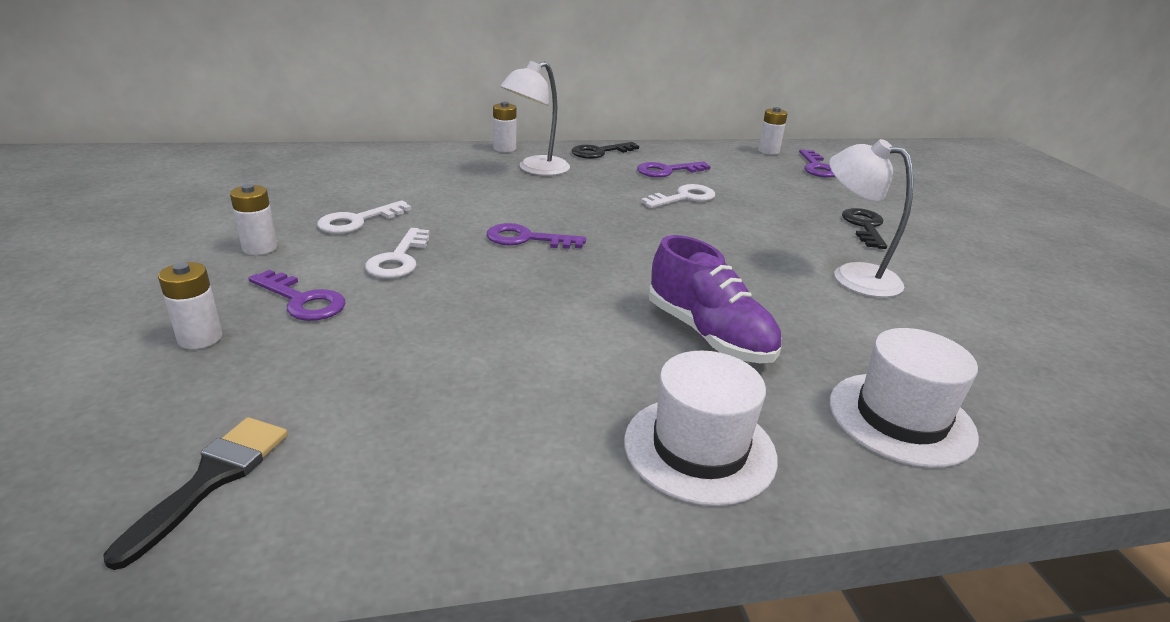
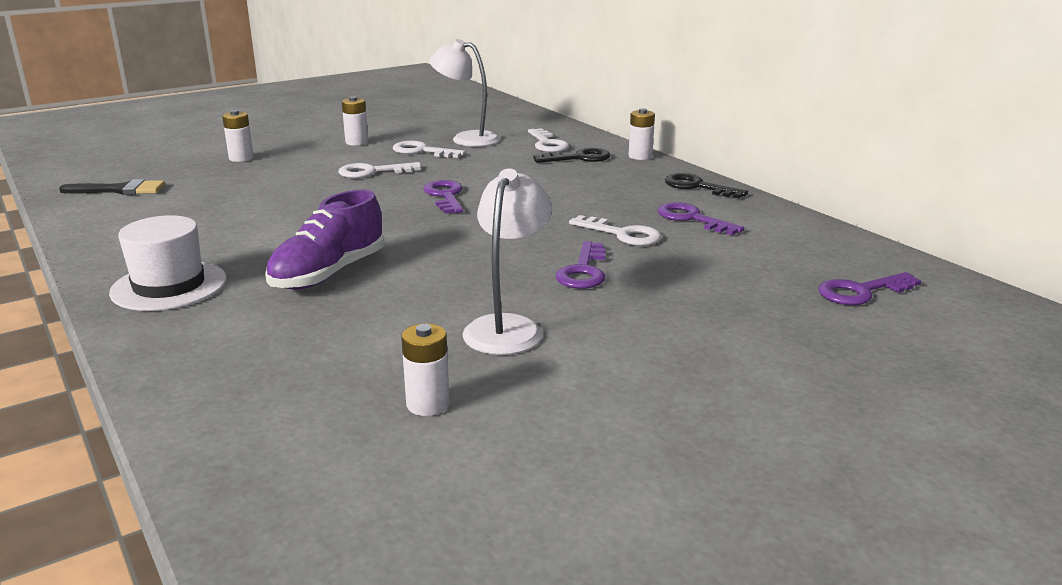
camera: 70 degrees right, 5 degrees down
(302, 300) = (296, 165): purple key -> purple key (583, 271)
(420, 167) = (547, 144): none -> white key
(535, 169) = (605, 174): white lamp -> white lamp (466, 139)
(768, 151) = (873, 259): white battery -> white battery (428, 404)
(864, 227) = (670, 330): black key -> black key (578, 158)
(901, 418) = (231, 355): white hat -> none

